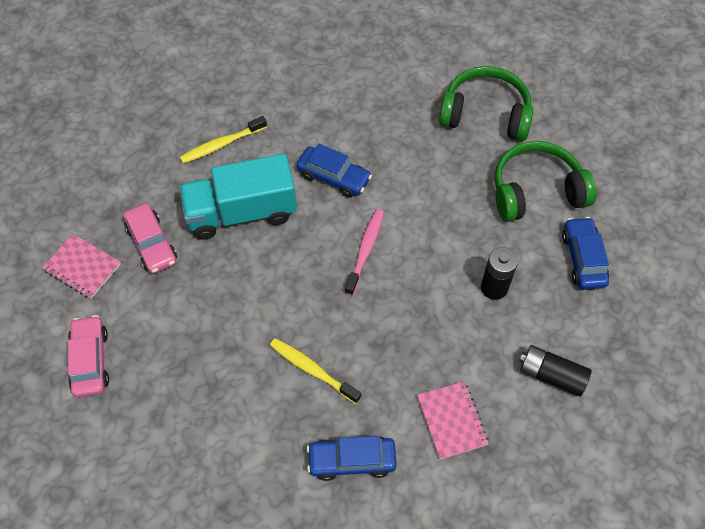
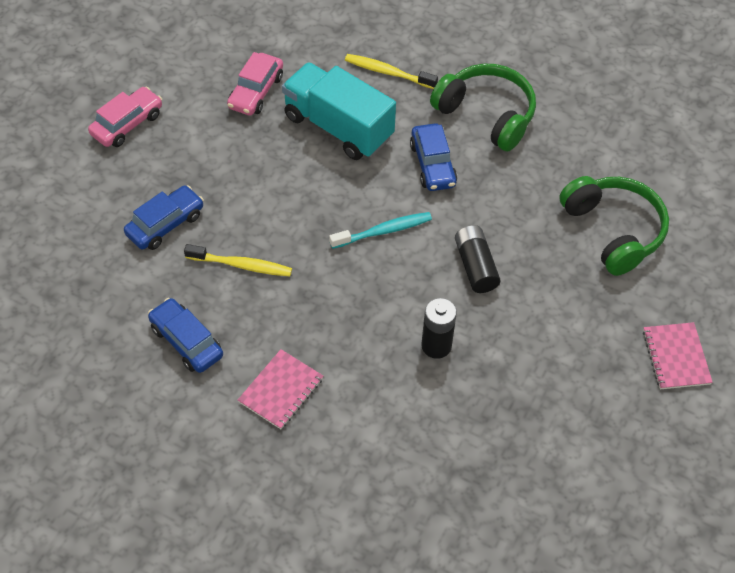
camera: 50 degrees right, 5 degrees down
(82, 267) = (197, 65): pink notebook -> pink notebook (676, 357)
(312, 370) = (241, 265): yellow toothbrush -> yellow toothbrush turned 105 degrees clockwise
(365, 250) = (383, 231): pink toothbrush -> turquoise toothbrush
(536, 191) = (569, 319): green headphones -> green headphones (486, 114)
(551, 375) = (389, 440): black battery -> black battery (475, 266)
(583, 259) = (533, 398): blue car -> blue car (165, 224)

